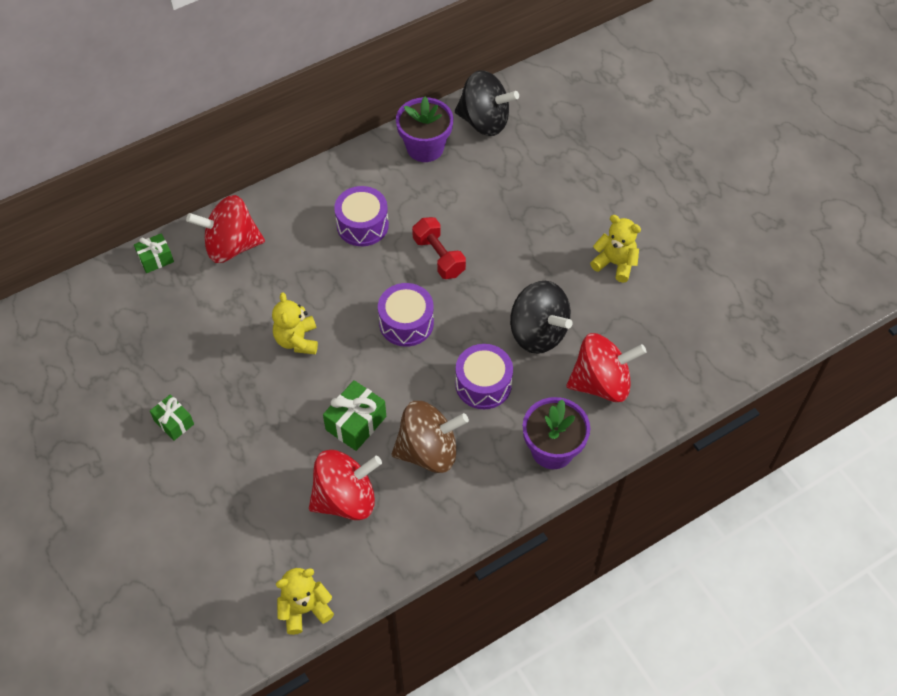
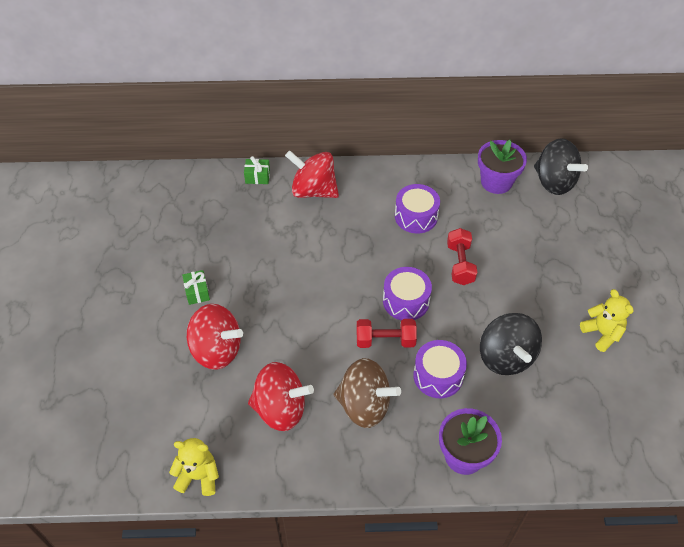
camera: 30 degrees right, 5 degrees down
(297, 340) = (318, 276): yellow teddy bear -> none
(356, 423) = (323, 356): green gift -> none
(410, 374) = (385, 340): none -> red dumbbell
(601, 383) = (536, 423): red spinning top -> red spinning top (217, 350)

